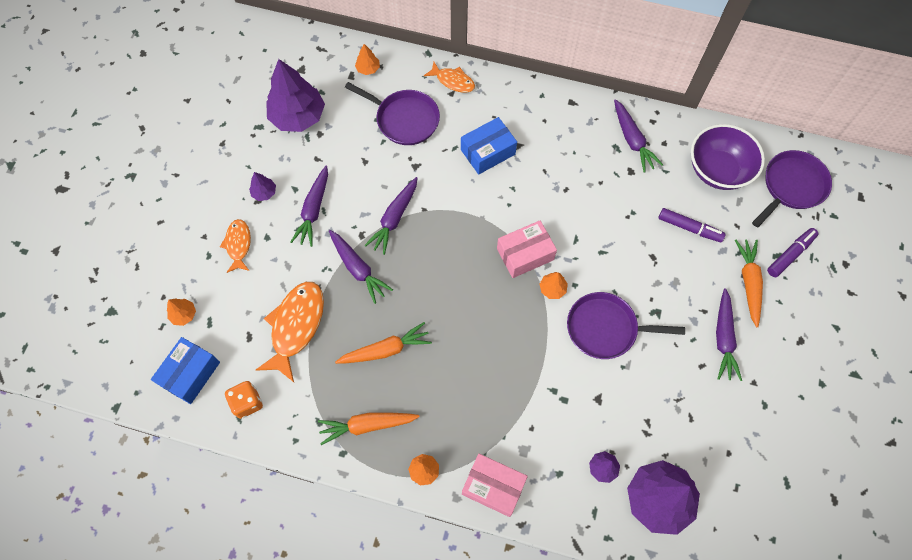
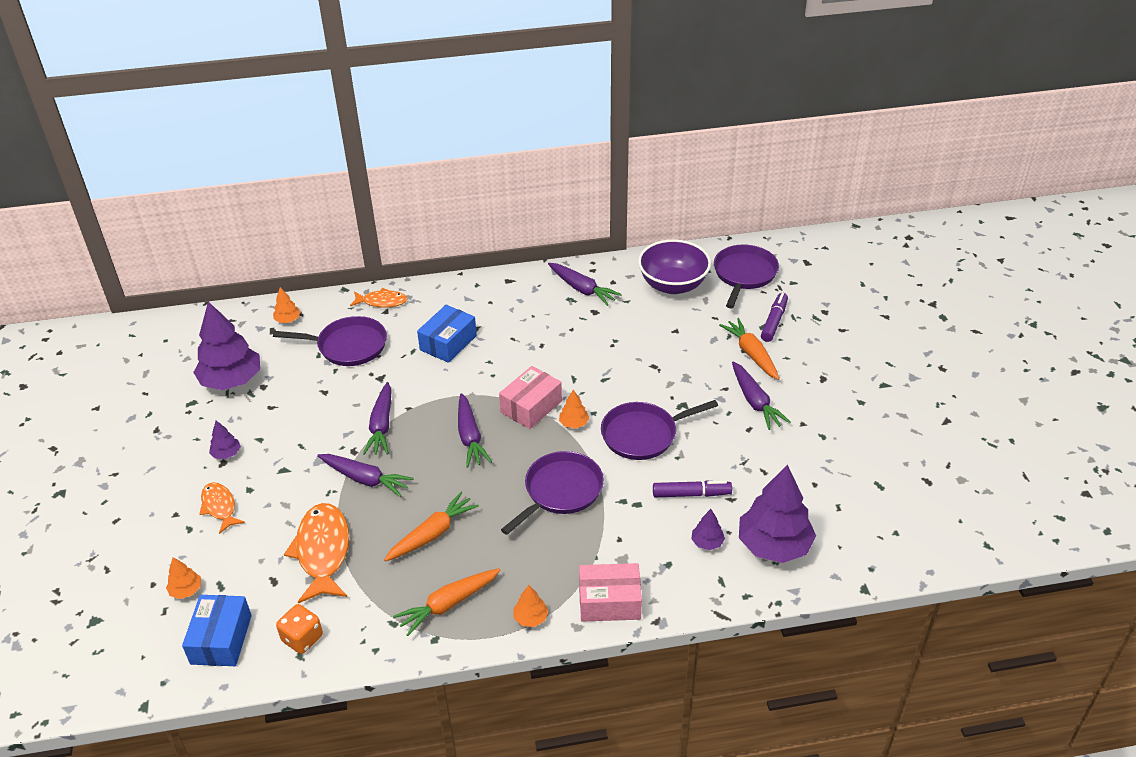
camera: 25 degrees left, 25 degrees down
(314, 210) = (290, 449): purple carrot -> purple carrot (470, 437)
(507, 355) = (561, 491): none -> purple pan
(689, 228) = (673, 334): purple marker -> purple marker (691, 494)

